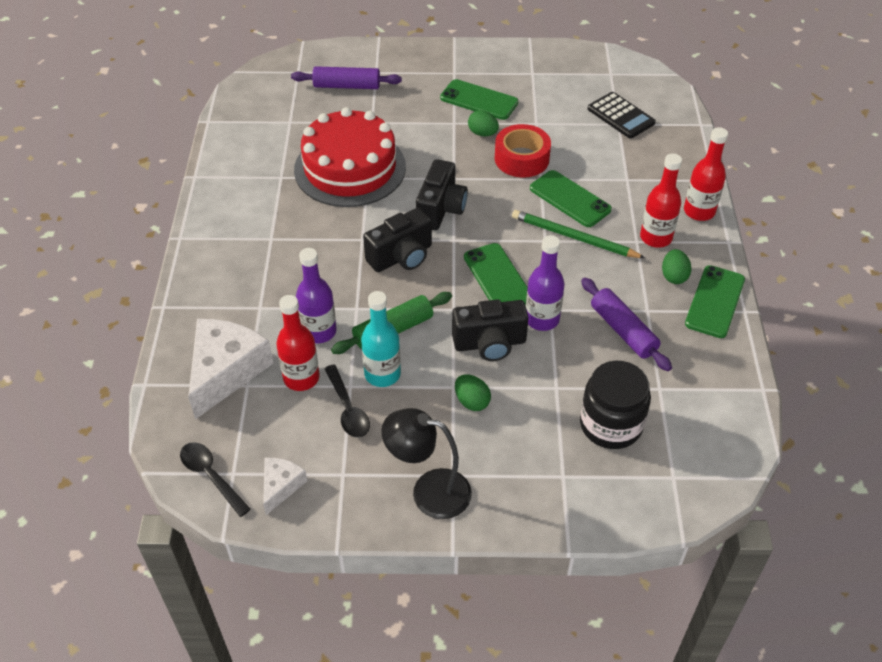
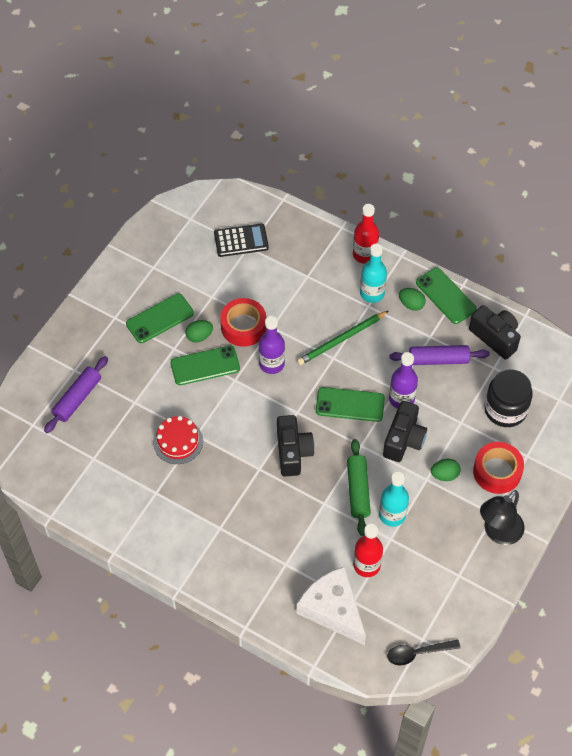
camera: 60 degrees left, 10 degrees up
(281, 486) = (448, 615): white cheese -> none
(319, 331) = (331, 536): purple bottle -> purple bottle (272, 364)
(348, 409) = (409, 549): black spoon -> none
(350, 168) = (178, 441): red cake -> red cake, size x0.52
(441, 209) = (262, 404): black camera -> black camera (495, 337)
(515, 453) = (497, 472): none -> red tape
(569, 199) = (304, 321): green phone -> green phone (205, 366)
(656, 238) = (372, 293): red bottle -> turquoise bottle

